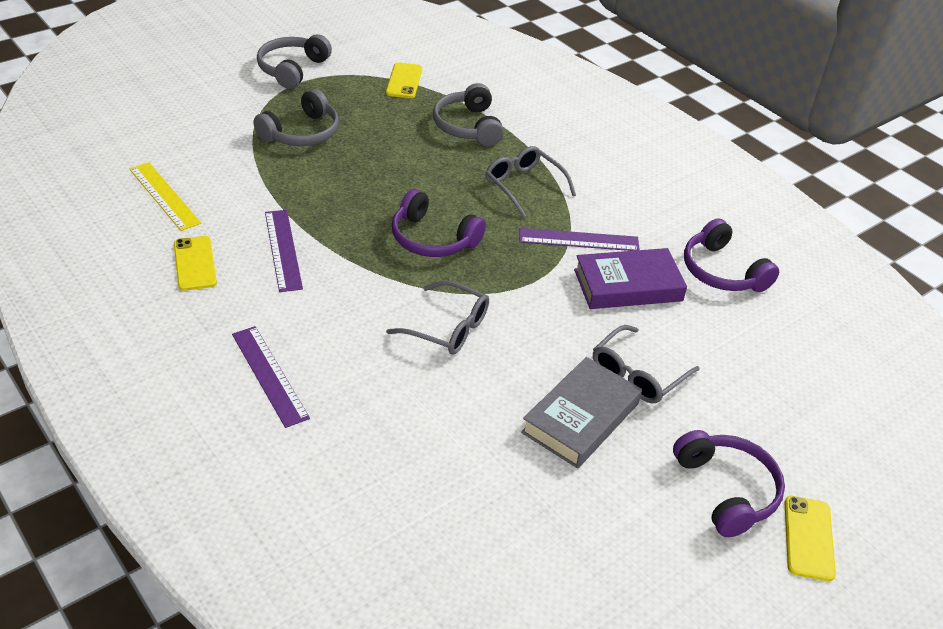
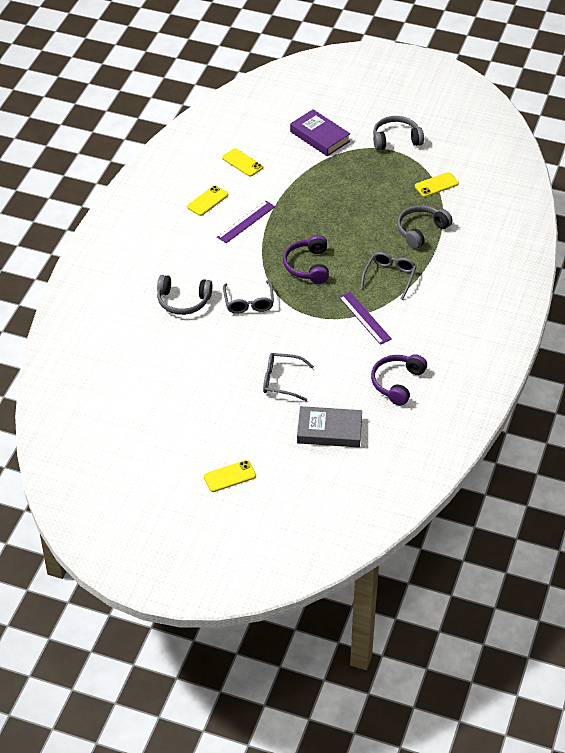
camera: 60 degrees right, 5 degrees up
(164, 196) = (242, 163): yellow ruler -> yellow phone
(269, 375) = (164, 263): purple ruler -> none
(302, 133) = (342, 176): grey headphones -> grey headphones (183, 301)
(580, 418) = (233, 373): grey book -> grey book (329, 430)
(628, 285) = (346, 351): purple book -> purple book (320, 136)
(726, 490) = (234, 439): purple headphones -> none

